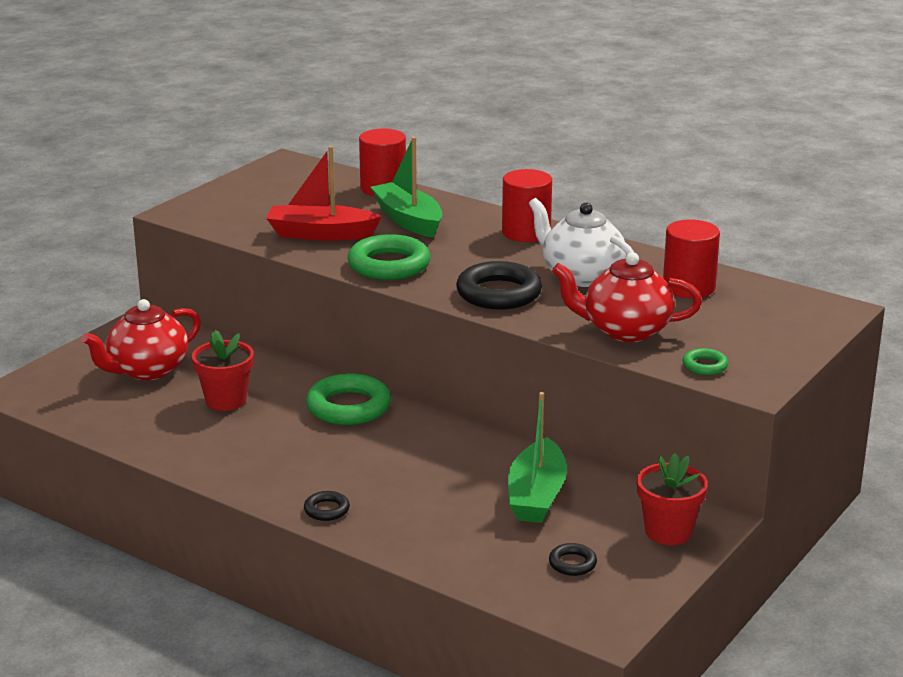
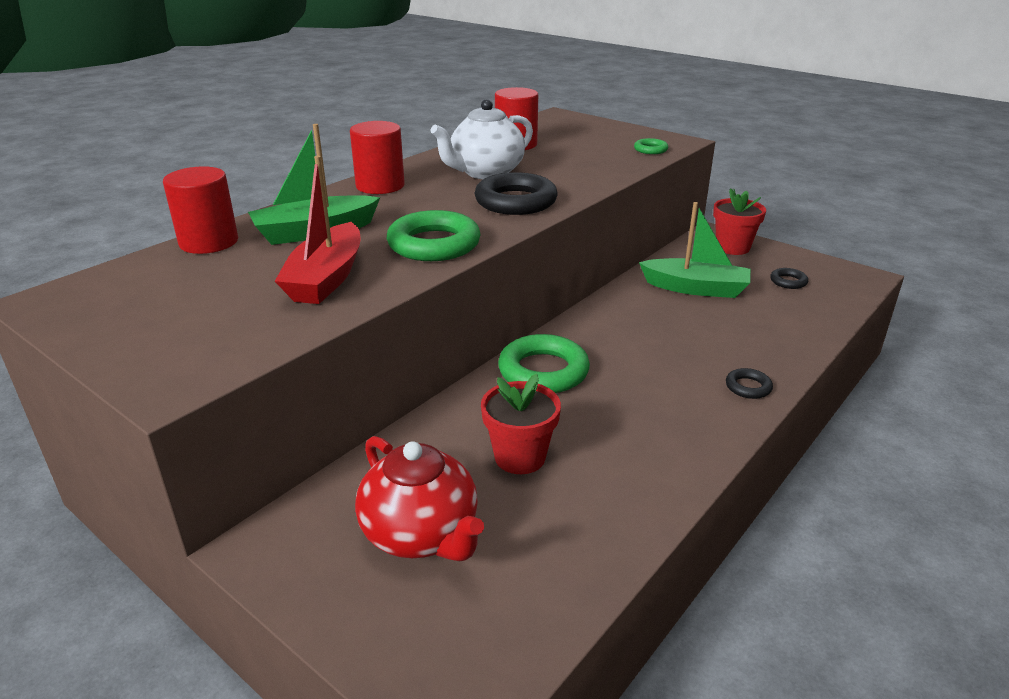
camera: 85 degrees left, 5 degrees up
(625, 330) = (593, 166): red teapot -> none

